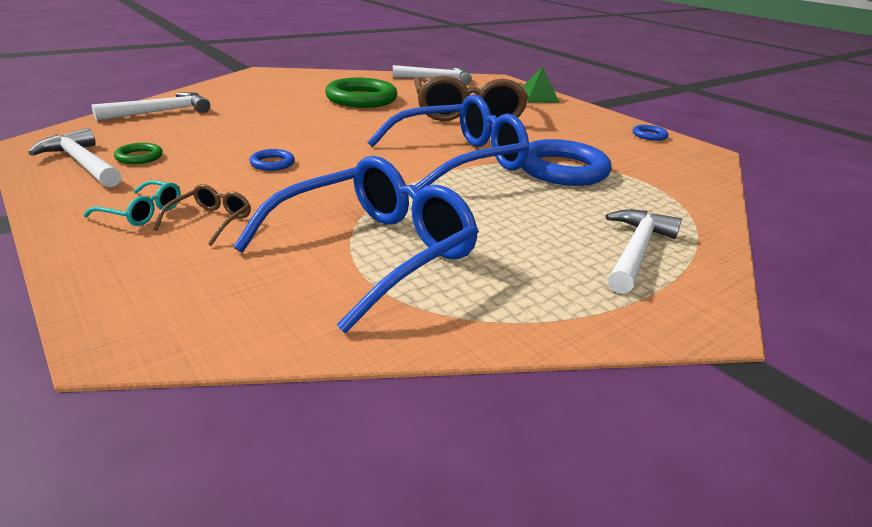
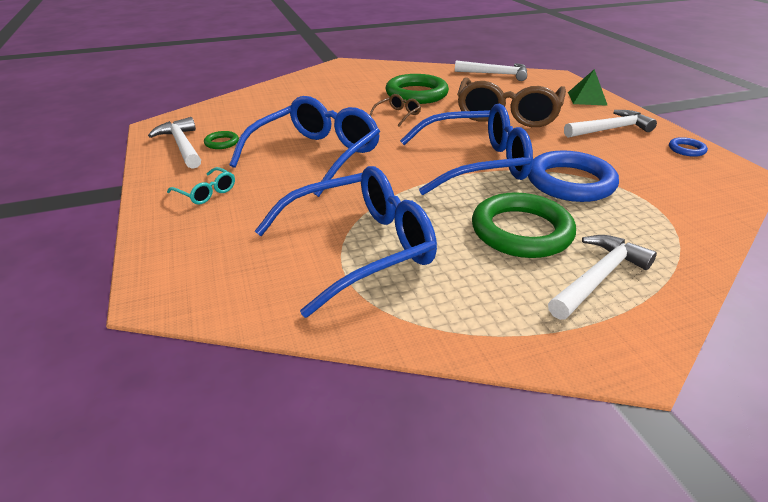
camera: 20 degrees right, 5 degrees up
(160, 112) = (252, 101): white hammer -> white hammer (610, 129)
(211, 221) = (250, 205): brown glasses -> brown glasses (398, 115)
(272, 163) = (316, 156): blue ring -> blue glasses
(540, 217) = (521, 231): none -> green ring

